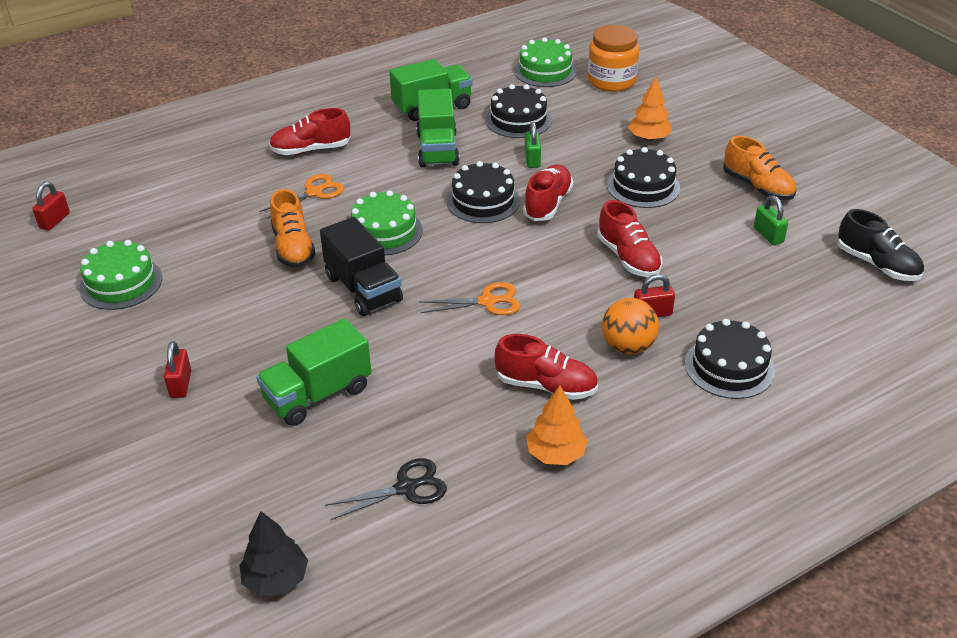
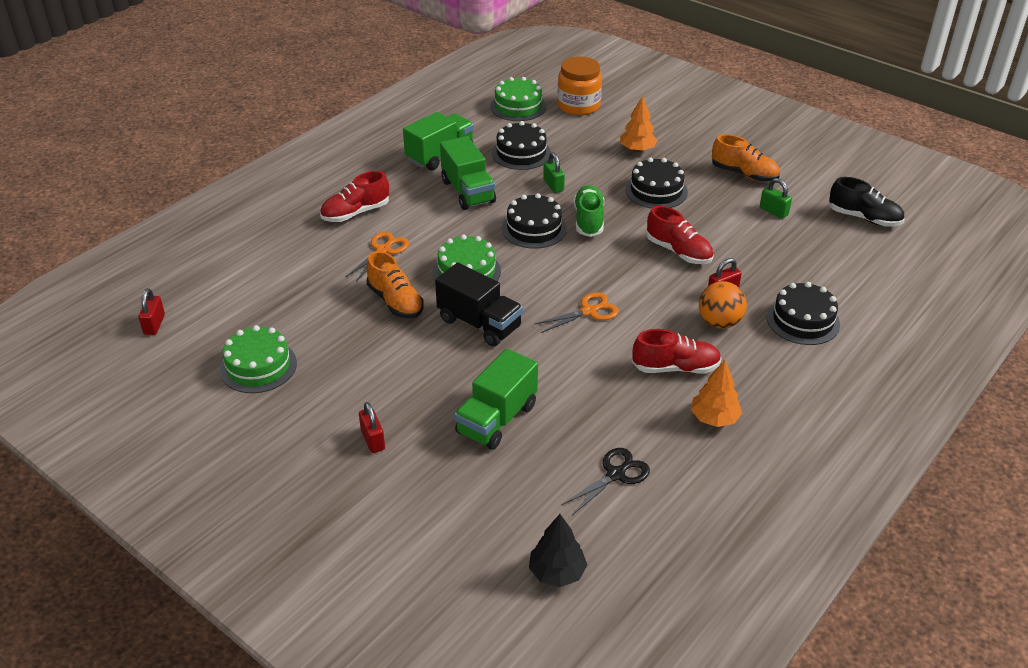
camera: 20 degrees left, 0 degrees up
(547, 204) = (588, 220): red shoe -> green shoe

